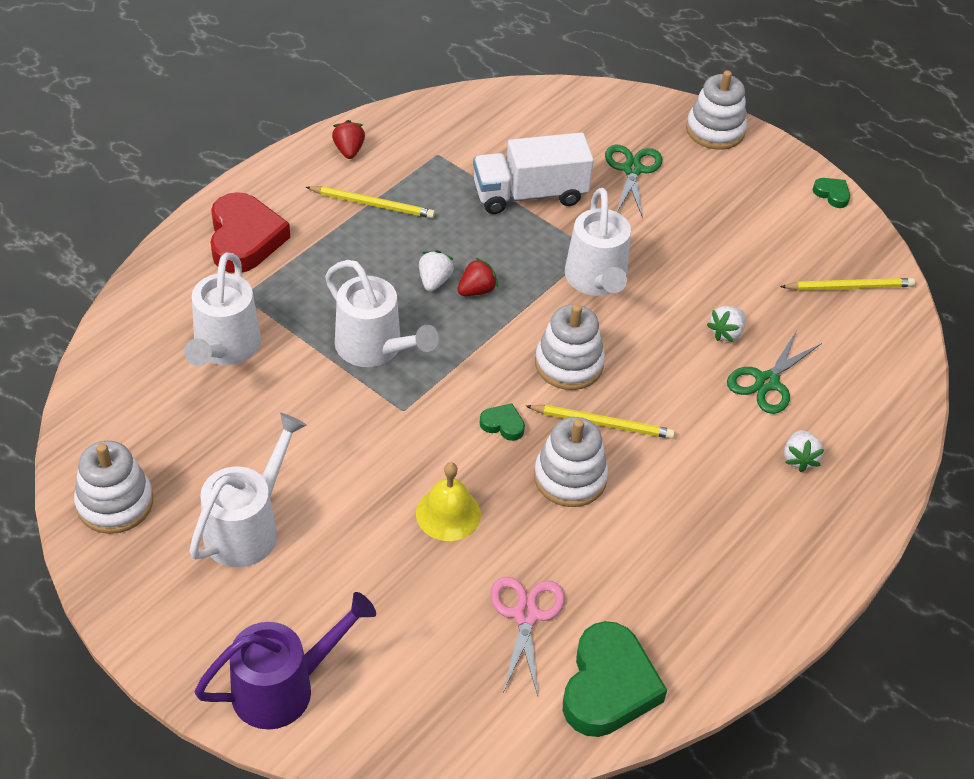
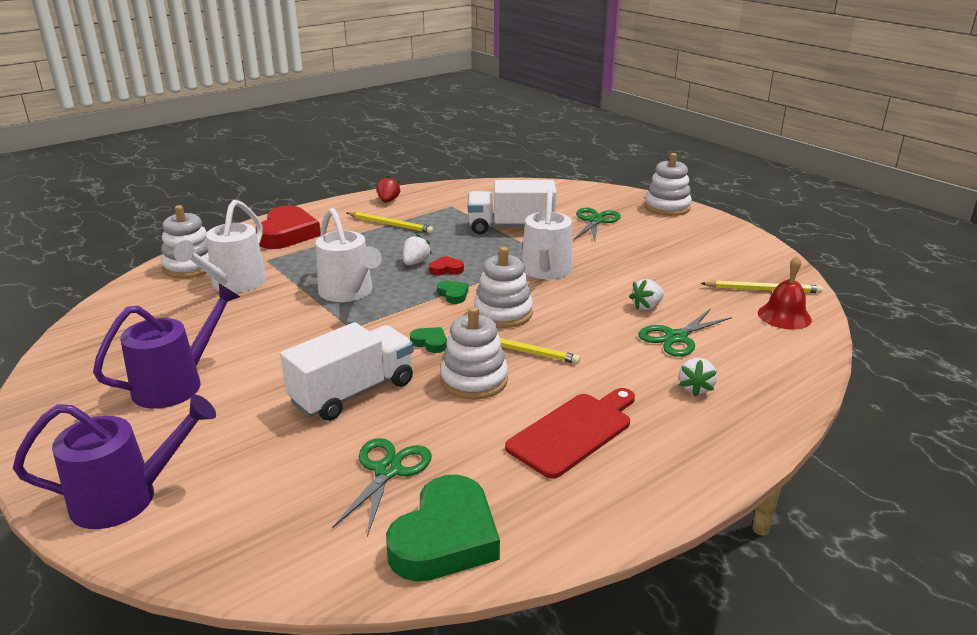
camera: 15 degrees right, 20 degrees down
(115, 503) = (82, 359): white stacking toy -> white stacking toy (191, 266)
(248, 527) = (177, 383): white watering can -> purple watering can
(448, 514) = (353, 392): yellow bell -> white truck
(476, 290) = (446, 269): red strawberry -> red heart
(526, 615) = (388, 470): pink scissors -> green scissors
(691, 538) = (573, 432): none -> red cutting board
(832, 194) = (756, 242): green heart -> green heart (453, 295)
(876, 331) = (784, 316): none -> red bell

